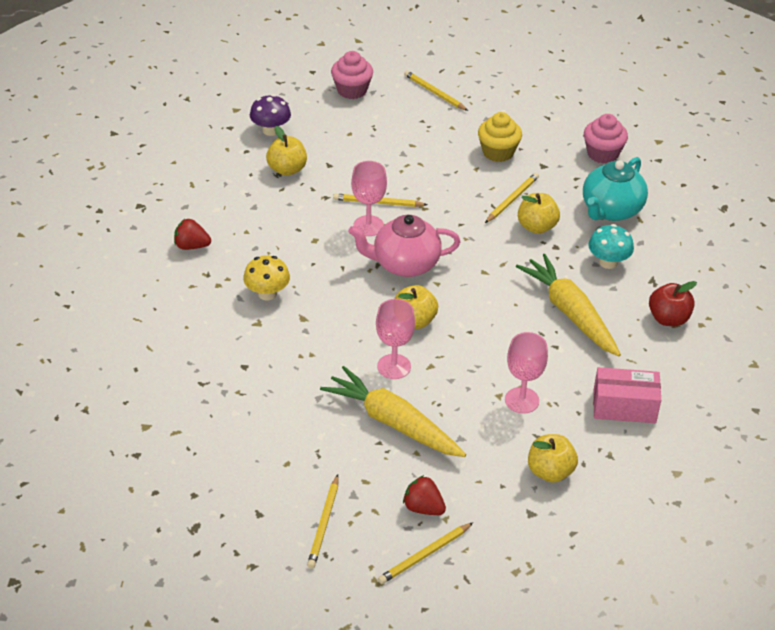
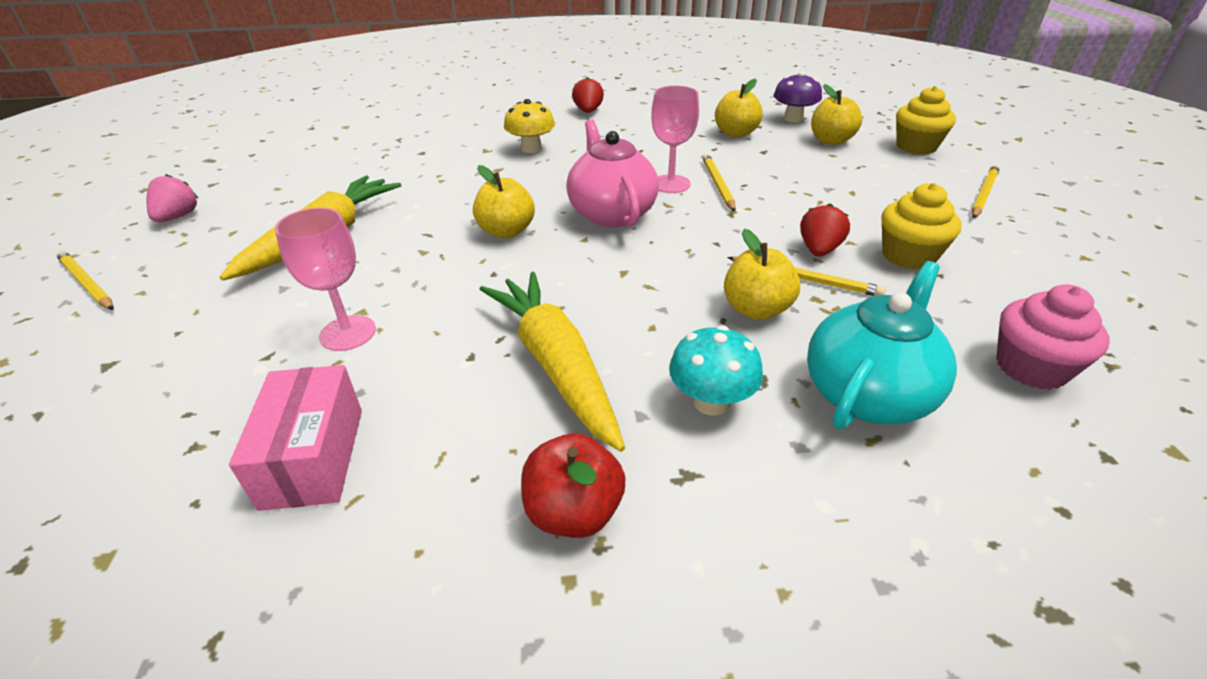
camera: 80 degrees right, 5 degrees down
(324, 524) = (178, 217): yellow pencil -> pink strawberry
(352, 90) = (916, 146): pink cupcake -> yellow cupcake
(394, 366) = (421, 227): pink goblet -> none
(423, 508) = (168, 274): red strawberry -> red strawberry (819, 250)
(550, 471) = (184, 377): yellow apple -> yellow apple (831, 140)
(570, 313) = (556, 365): yellow carrot -> yellow carrot turned 75 degrees counterclockwise
(611, 210) = (867, 393): turquoise teapot -> turquoise teapot turned 105 degrees clockwise

